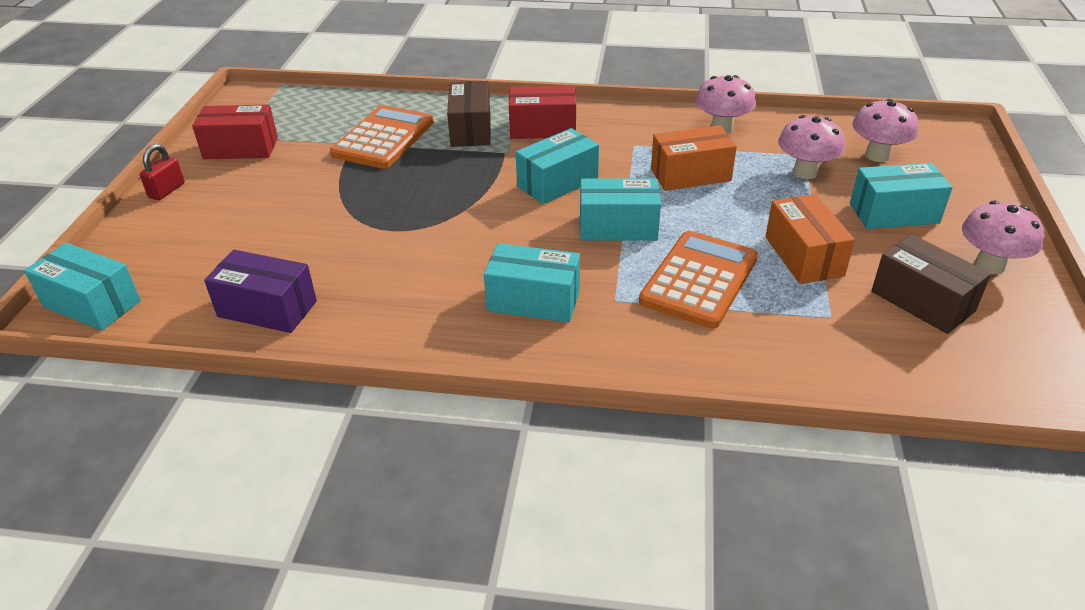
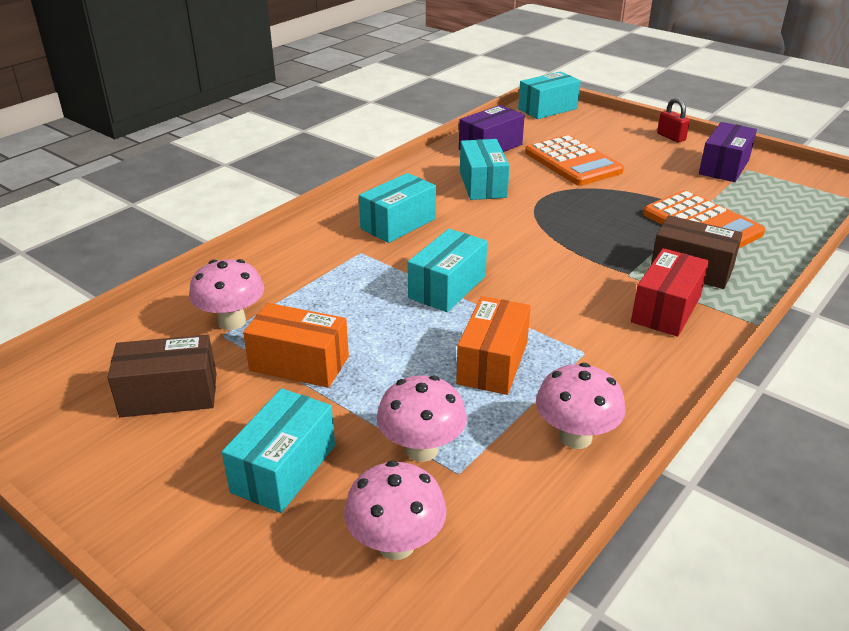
camera: 120 degrees right, 5 degrees down
(241, 148) = (724, 167): red box -> purple box
(557, 182) = (547, 283): turquoise box -> turquoise box (483, 184)
(699, 280) = (337, 296): orange calculator -> orange calculator (572, 162)
(989, 265) = (141, 477): pink mushroom -> pink mushroom (232, 321)

